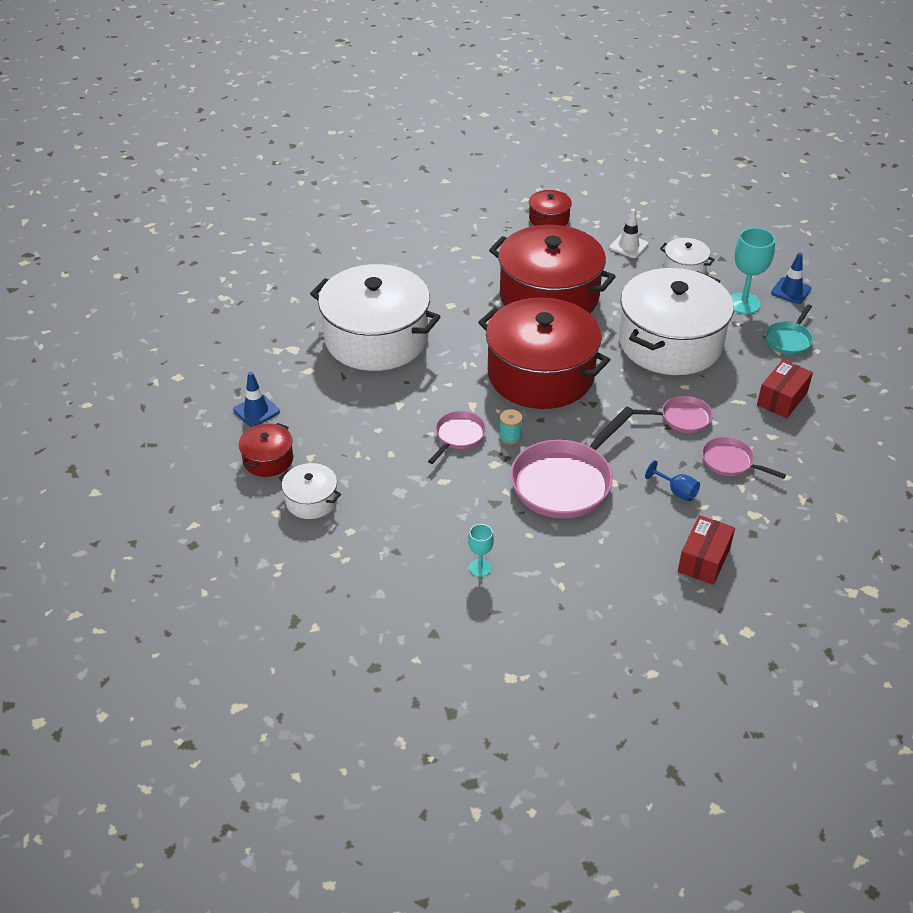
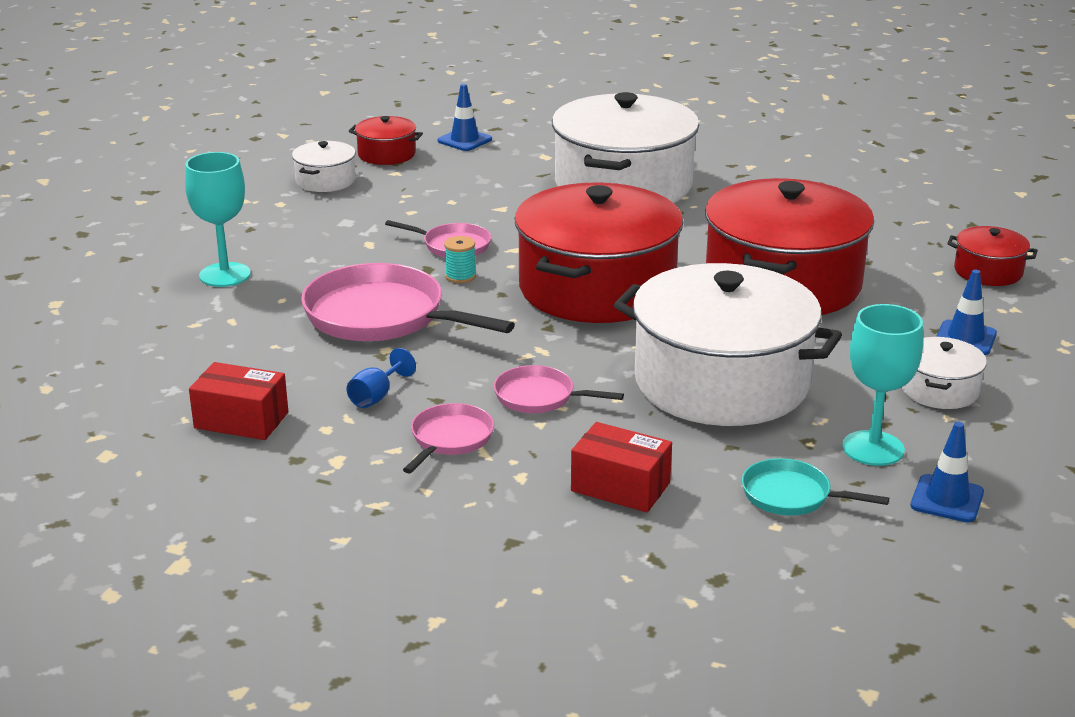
camera: 80 degrees right, 15 degrees down
(480, 568) = (225, 275): turquoise goblet -> turquoise goblet, size x1.84
(628, 246) = (965, 338): white traffic cone -> blue traffic cone
(682, 418) = (539, 397): pink pan -> pink pan turned 120 degrees clockwise

